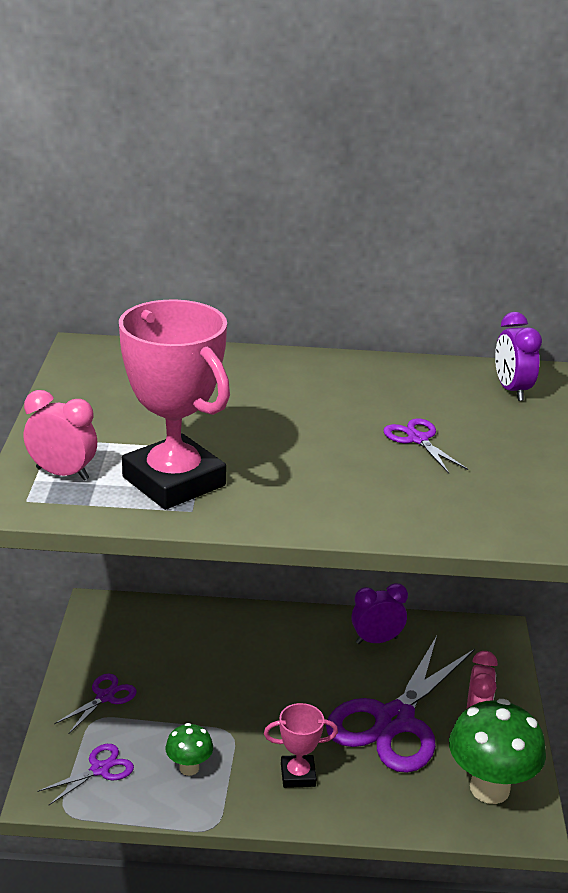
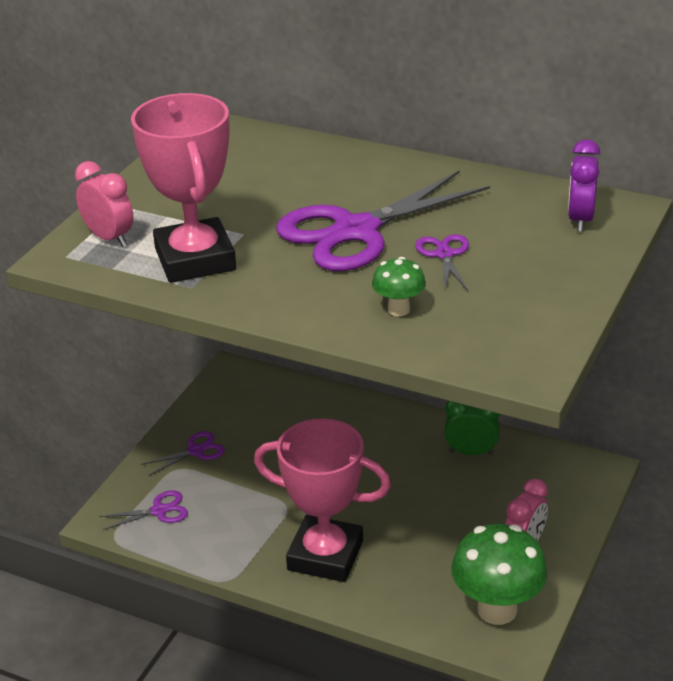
camera: 25 degrees right, 5 degrees up
(189, 768) = (234, 527): green mushroom -> green mushroom (398, 309)
(298, 775) = (325, 555): pink trophy -> pink trophy, size x1.98
(376, 640) = (471, 452): purple clock -> green clock
(394, 721) = (442, 529): purple scissors -> purple scissors (355, 231)

